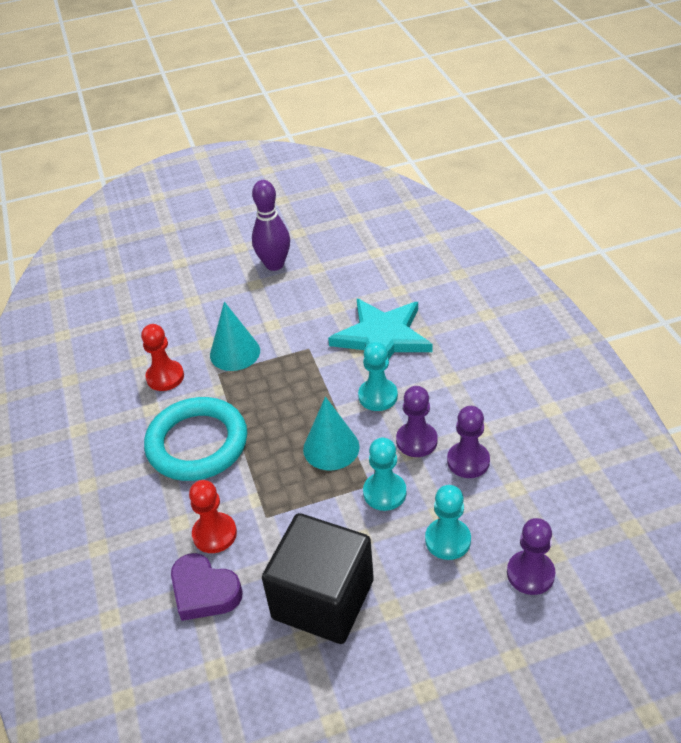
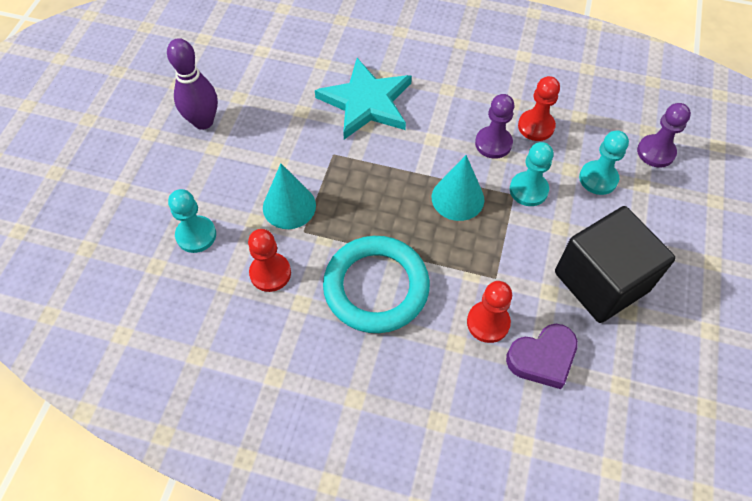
camera: 60 degrees left, 15 degrees up
(378, 396) = (428, 140): turquoise pawn -> turquoise pawn (196, 235)
(468, 461) = (536, 126): purple pawn -> red pawn

